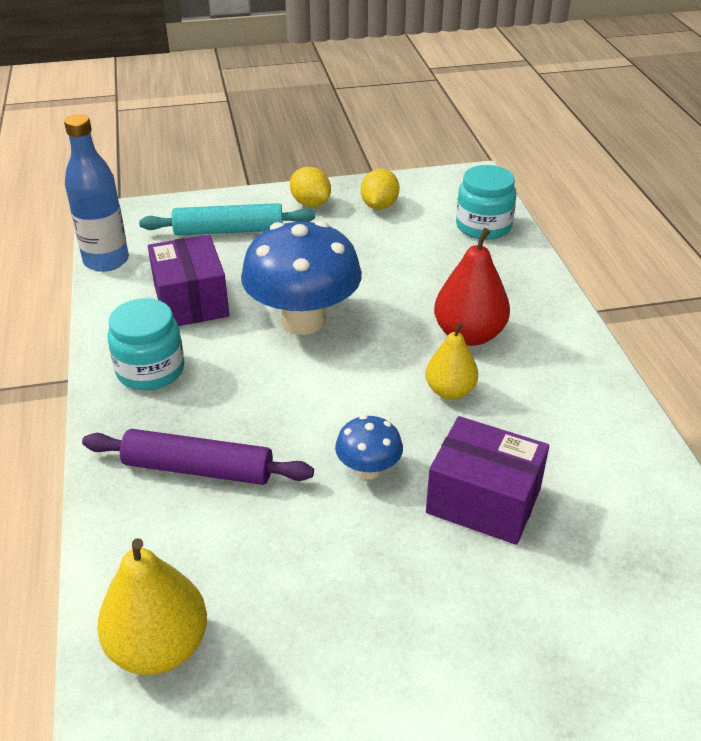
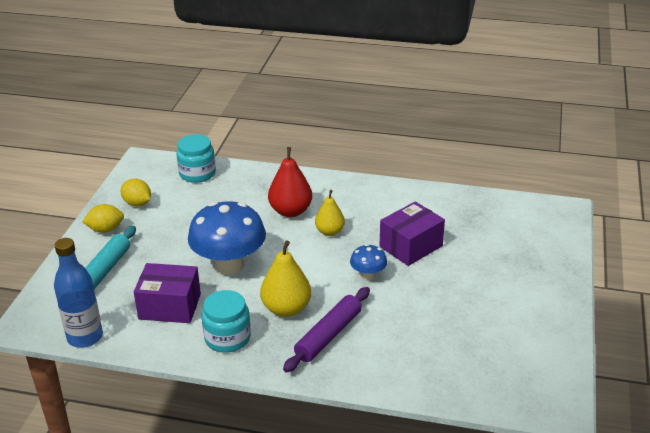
camera: 65 degrees left, 5 degrees down
(159, 647) = (443, 374): yellow pear -> yellow pear (286, 309)

